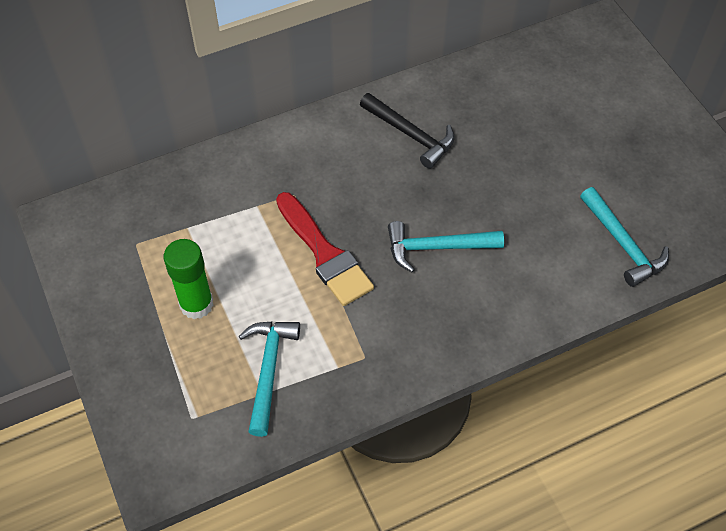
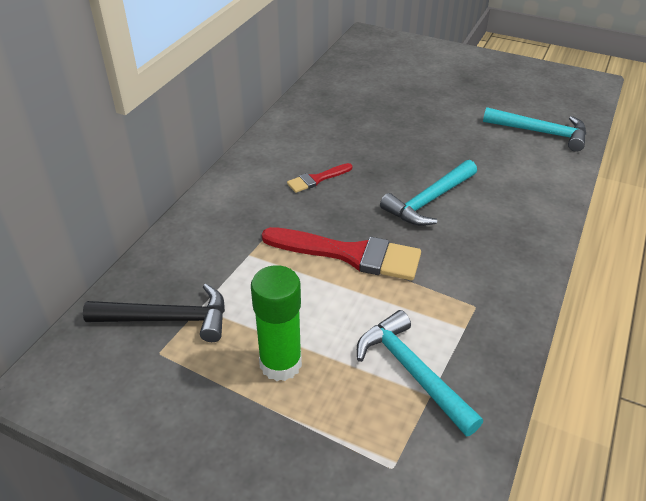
camera: 40 degrees left, 15 degrees down
(373, 169) = (317, 179): none -> red brush
(410, 135) = (319, 145): black hammer -> black hammer (167, 319)

